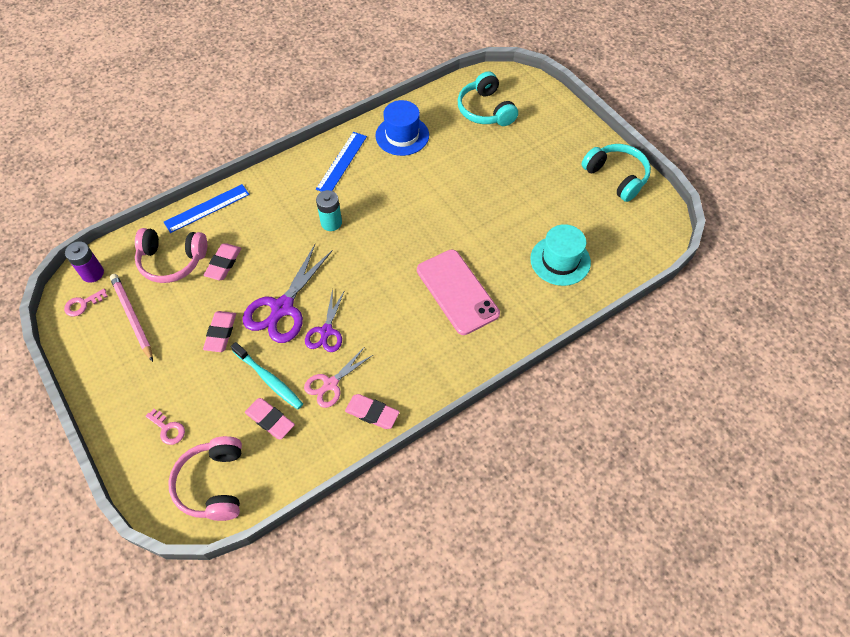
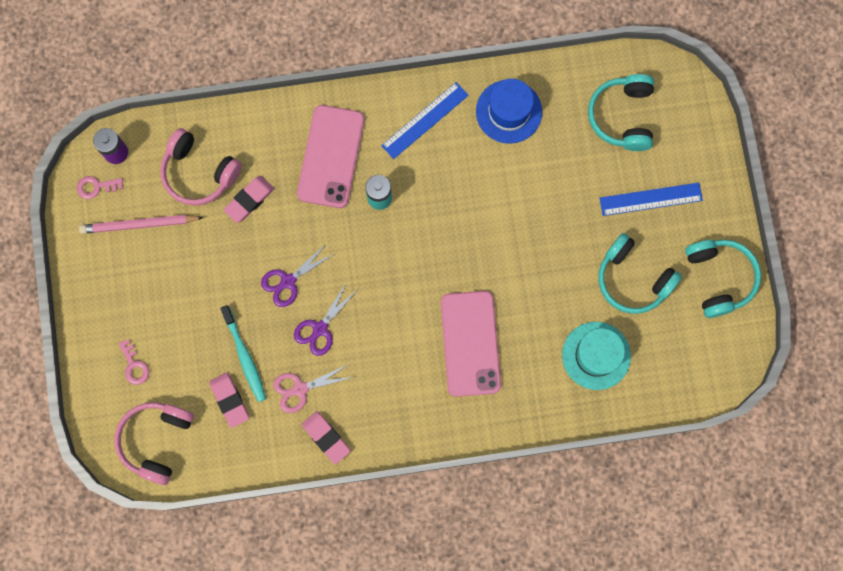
camera: 25 degrees right, 20 degrees up
(132, 317) = (139, 225): pink pencil -> pink pencil turned 90 degrees counterclockwise
(207, 208) = (257, 119): blue ruler -> blue ruler (651, 199)
(220, 333) = (217, 283): pink eraser -> none
(278, 211) = (330, 156): none -> pink phone
(282, 308) = (288, 281): purple scissors -> purple scissors, size x0.60
(555, 201) = (632, 279): none -> turquoise headphones

